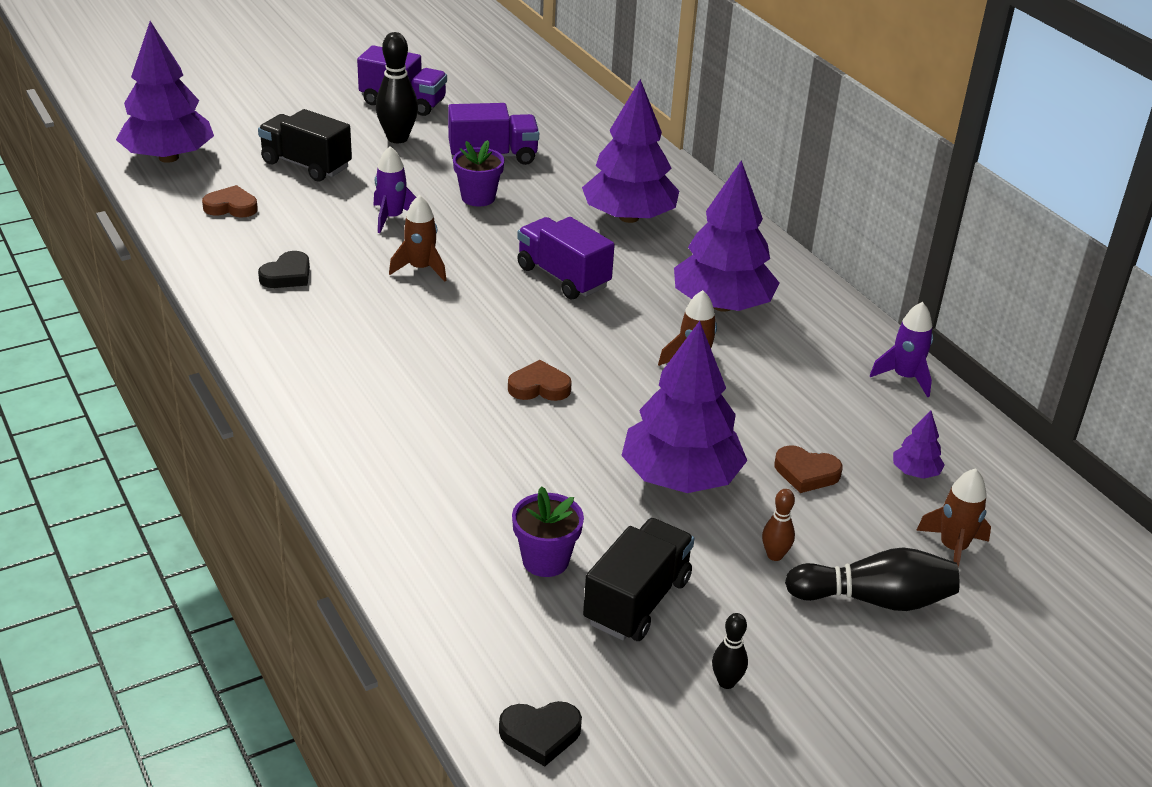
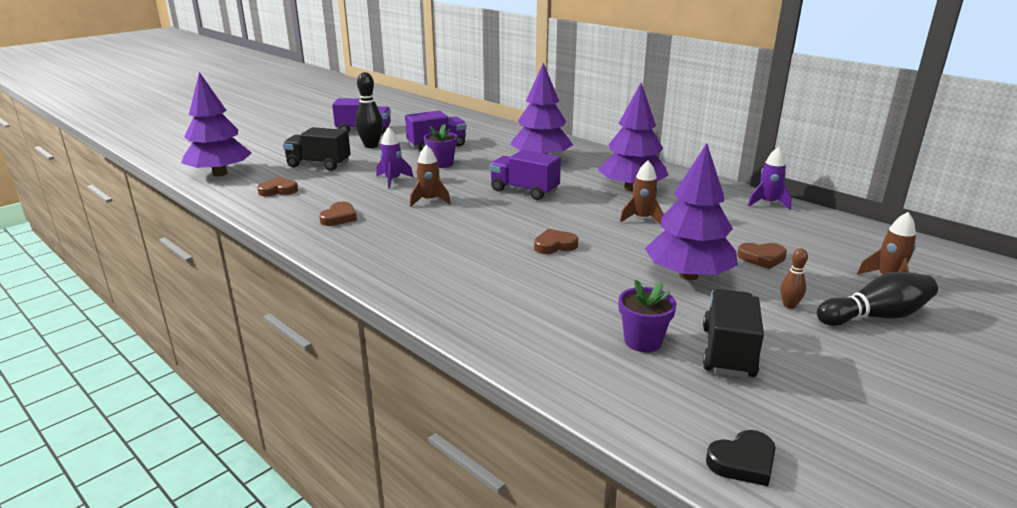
camera: 15 degrees left, 10 degrees down
(287, 275) = (339, 217): black heart -> brown heart
(726, 682) = (837, 389): black bowling pin -> none
(915, 472) = (823, 245): purple tree -> none

